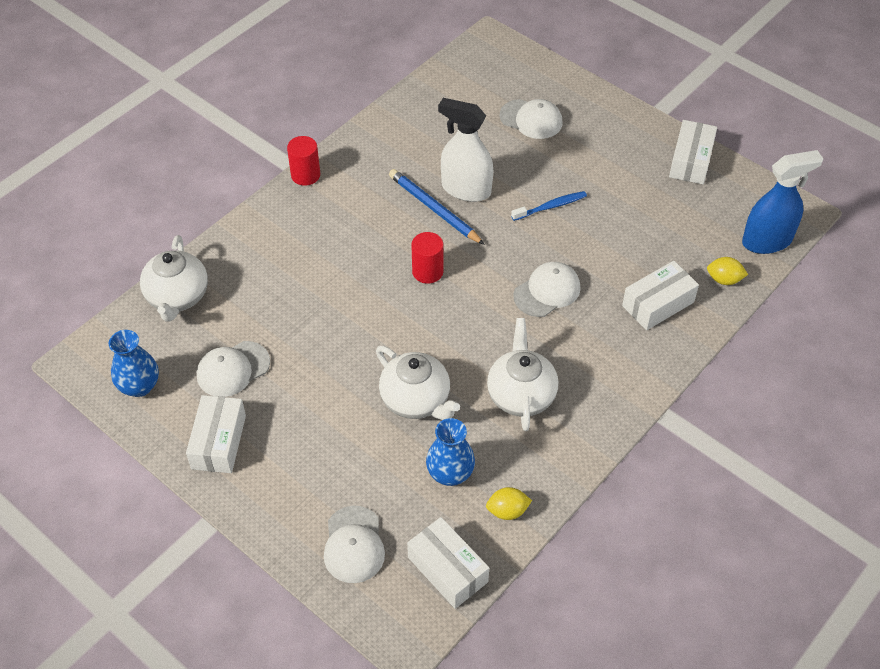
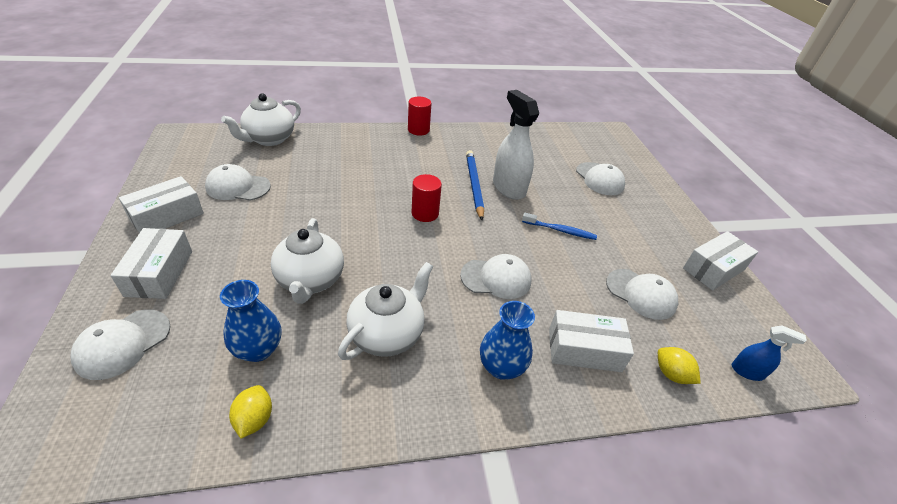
camera: 35 degrees right, 10 degrees down
(139, 386) = (182, 163): blue vase -> blue vase (501, 367)
(447, 569) = (143, 427): white box -> white box (159, 273)
(507, 511) = (254, 419): yellow lemon -> yellow lemon turned 60 degrees clockwise
(658, 226) = (641, 294): none -> white cap
(767, 241) = (747, 371): blue spray bottle -> blue spray bottle, size x0.51

